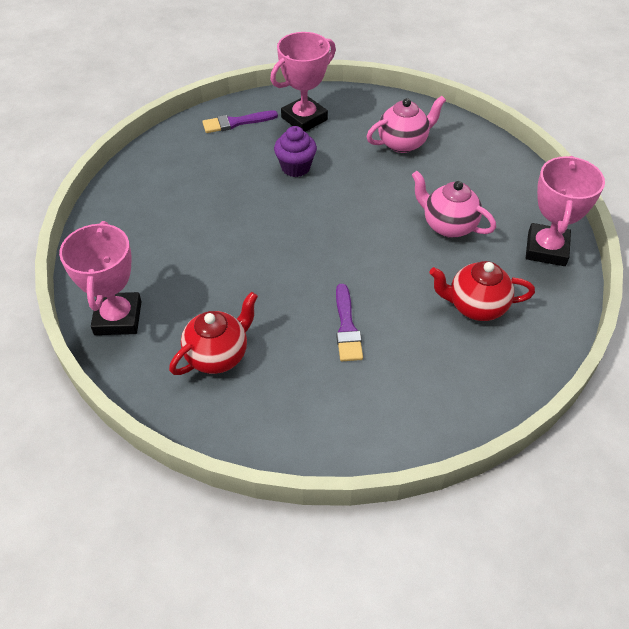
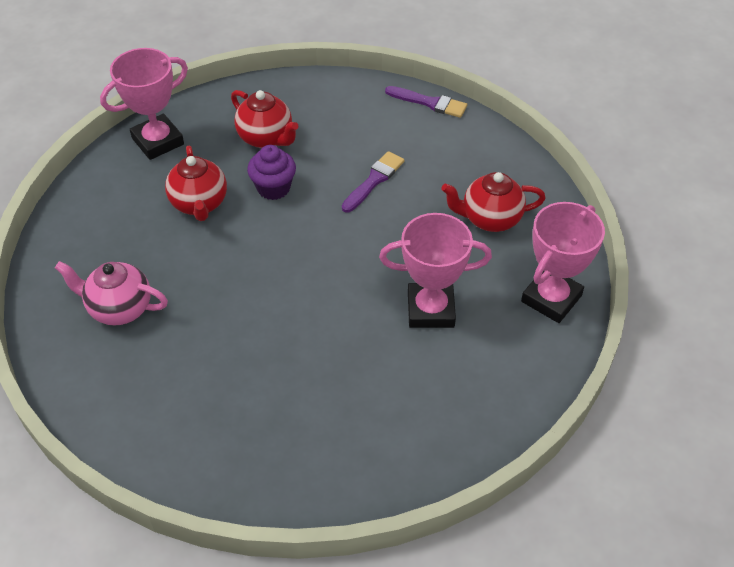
camera: 140 degrees left, 0 degrees up
(236, 122) = (247, 466): purple brush -> purple brush (429, 103)
(295, 167) = (253, 352): purple cupcake -> purple cupcake (273, 188)
(304, 118) = (170, 415): pink trophy -> pink trophy (430, 310)
(448, 225) = (199, 204): pink teapot -> red teapot

